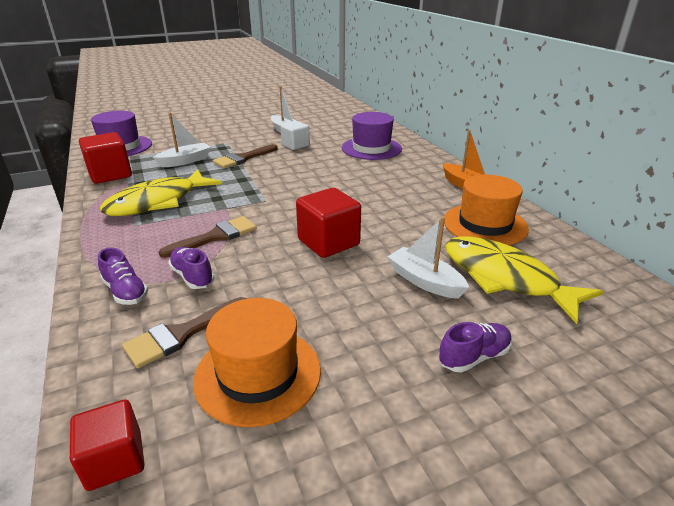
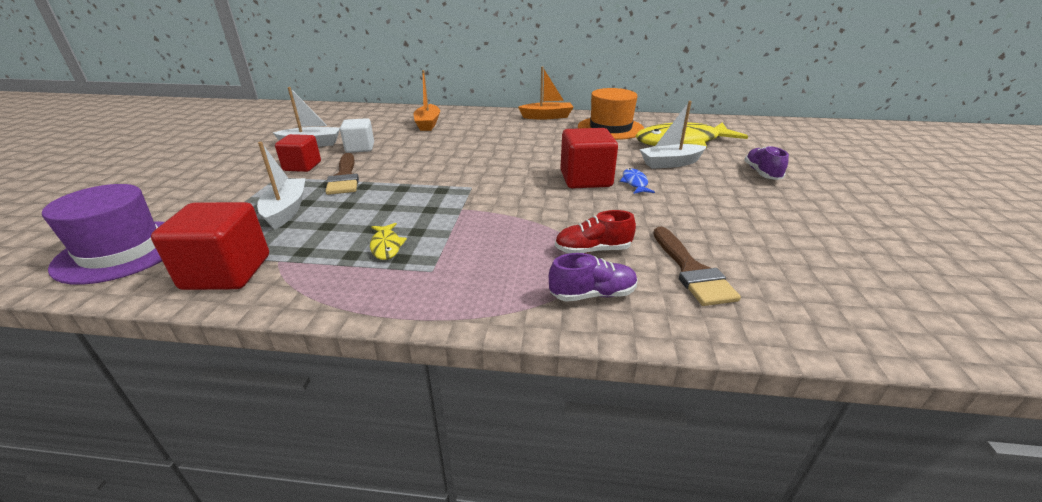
camera: 60 degrees left, 0 degrees up
(115, 460) = (858, 328): red cube -> red cube (302, 166)
(157, 202) = (386, 246): yellow fish -> yellow fish, size x0.40
(192, 277) = (592, 250): purple shoe -> red shoe
(215, 236) = (521, 225): brown brush -> none
(258, 374) = (760, 245): orange hat -> none
(346, 269) = (635, 183): none -> blue fish
(371, 148) = (428, 124): purple hat -> orange boat

